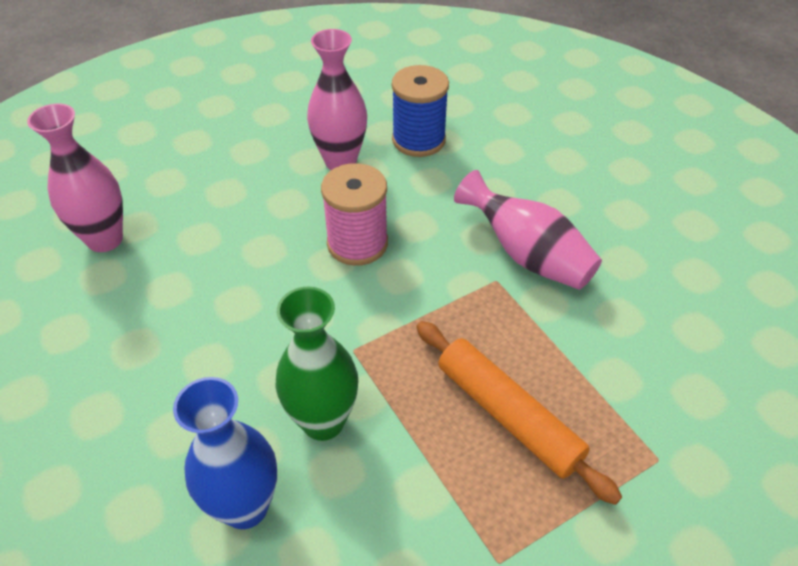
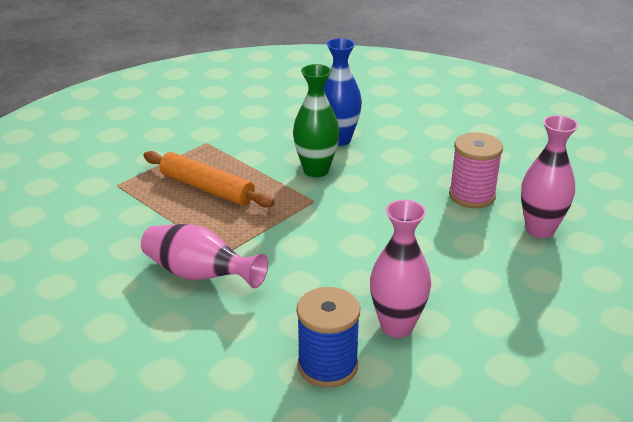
camera: 165 degrees right, 15 degrees down
(357, 243) = (343, 260): pink spool -> pink spool (472, 196)

